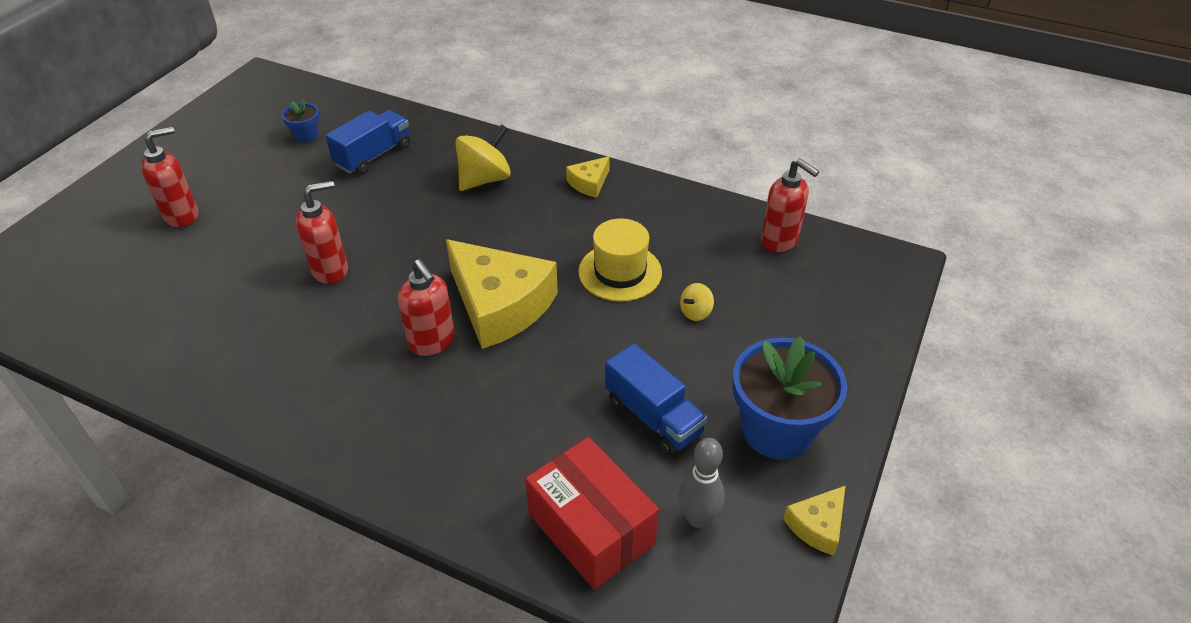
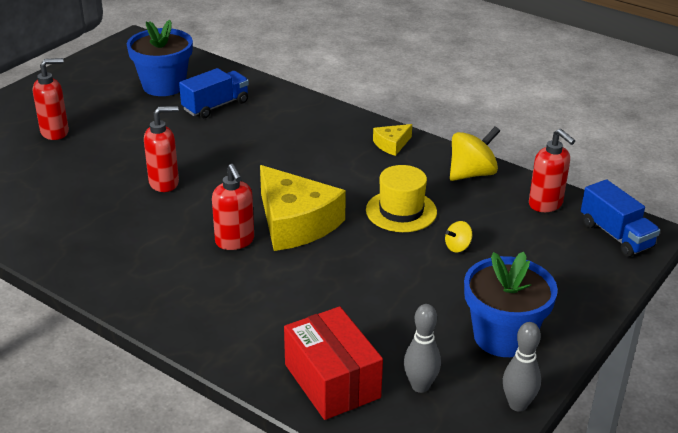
camera: 10 degrees right, 10 degrees down
(306, 135) = (164, 86): blue flower pot -> blue flower pot, size x2.14
(484, 179) = (304, 132): yellow spinning top -> yellow spinning top (472, 174)
(653, 417) = (402, 314): blue truck -> blue truck (616, 235)
(817, 526) = (517, 404): yellow cheese -> grey bowling pin

